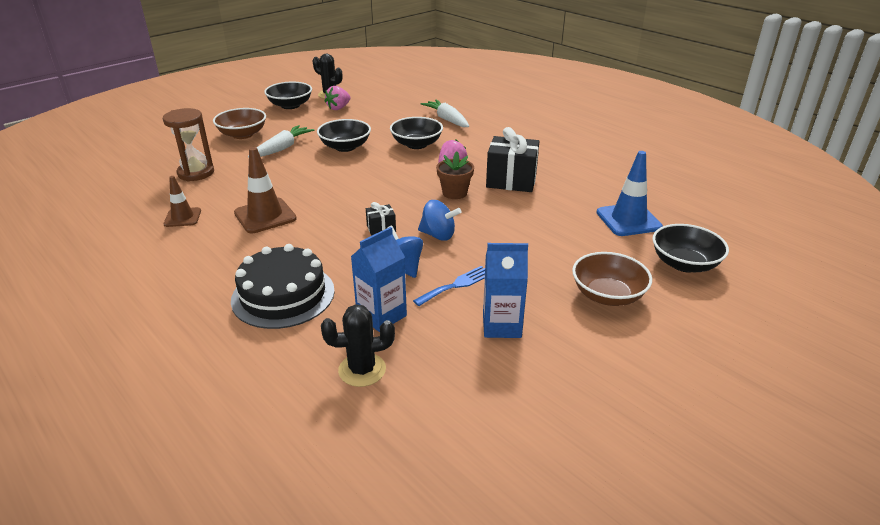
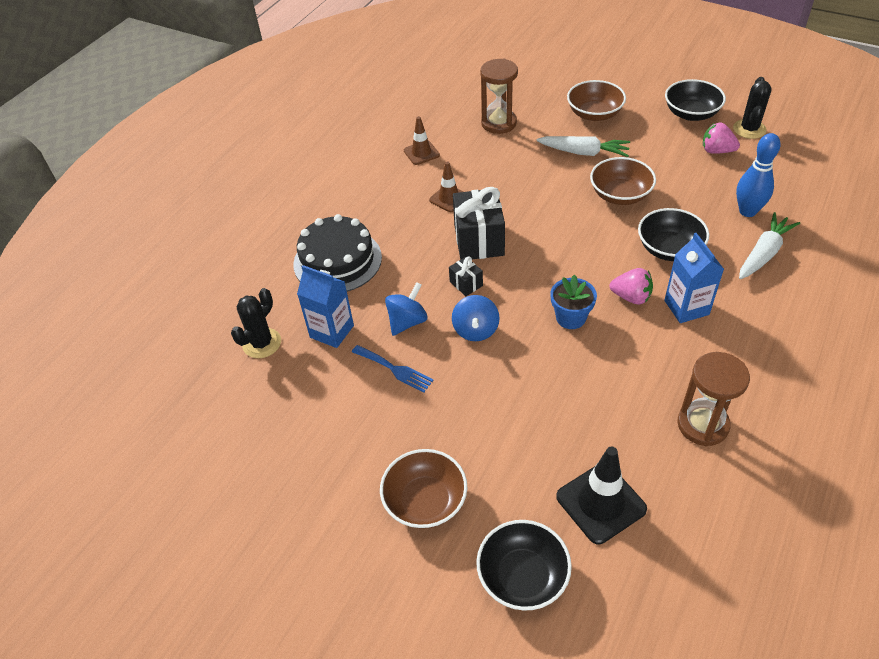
camera: 75 degrees right, 15 degrees up
(265, 216) = (449, 198): brown traffic cone -> brown traffic cone, size x0.62
(345, 147) = (620, 195): black bowl -> brown bowl
(362, 370) = (262, 343): black cactus -> black cactus turned 60 degrees clockwise
(405, 114) = (747, 211): none -> blue bowling pin
(454, 193) = (571, 318): brown flower pot -> blue flower pot
(501, 325) = (345, 420): blue carton -> blue carton (686, 307)
(511, 181) = (632, 361): black gift -> black gift (479, 240)
(576, 172) = (702, 425): none -> brown hourglass
(628, 220) = (601, 503): blue traffic cone -> black traffic cone

